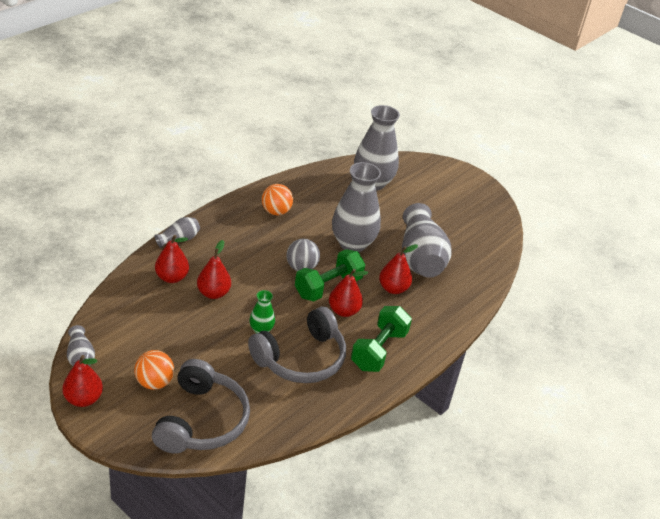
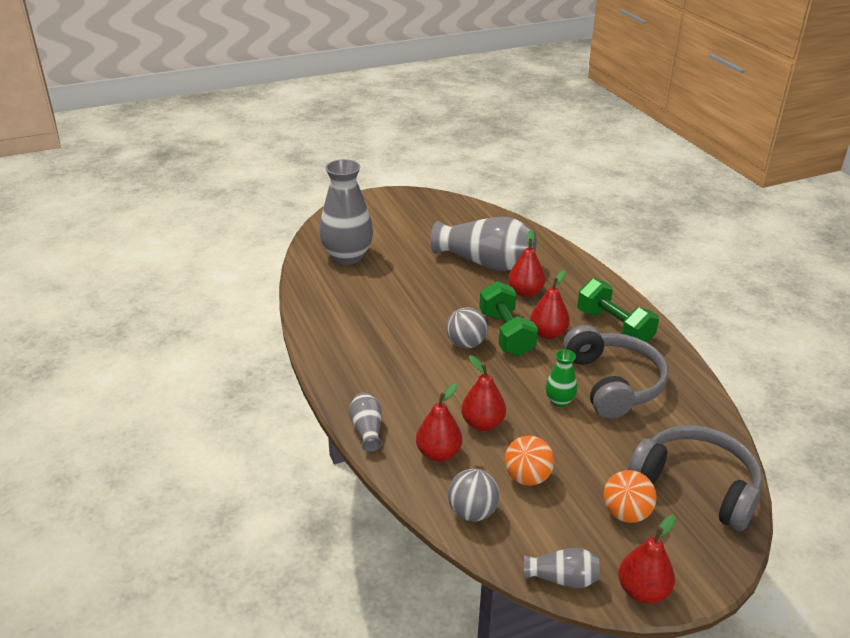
camera: 60 degrees left, 5 degrees down
(123, 304) = (472, 512): none -> grey ball
(276, 211) = (357, 336): orange ball -> orange ball (527, 477)
(352, 243) = (442, 298): grey vase -> none

